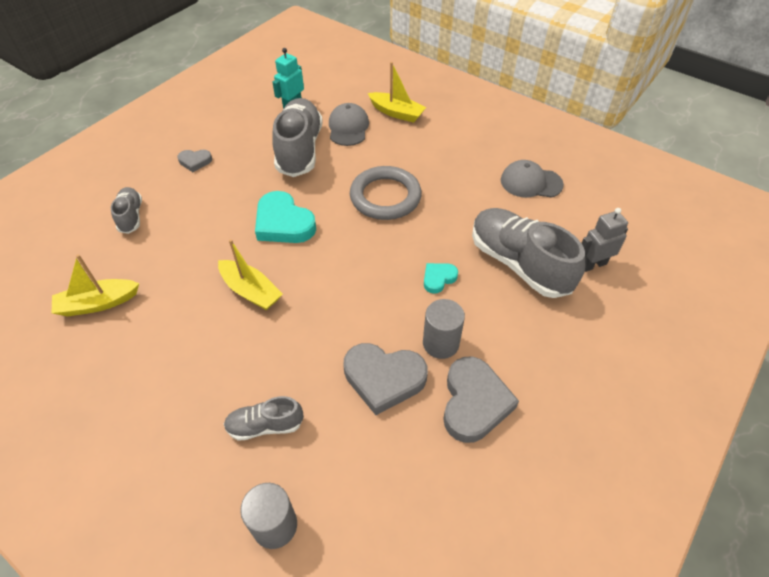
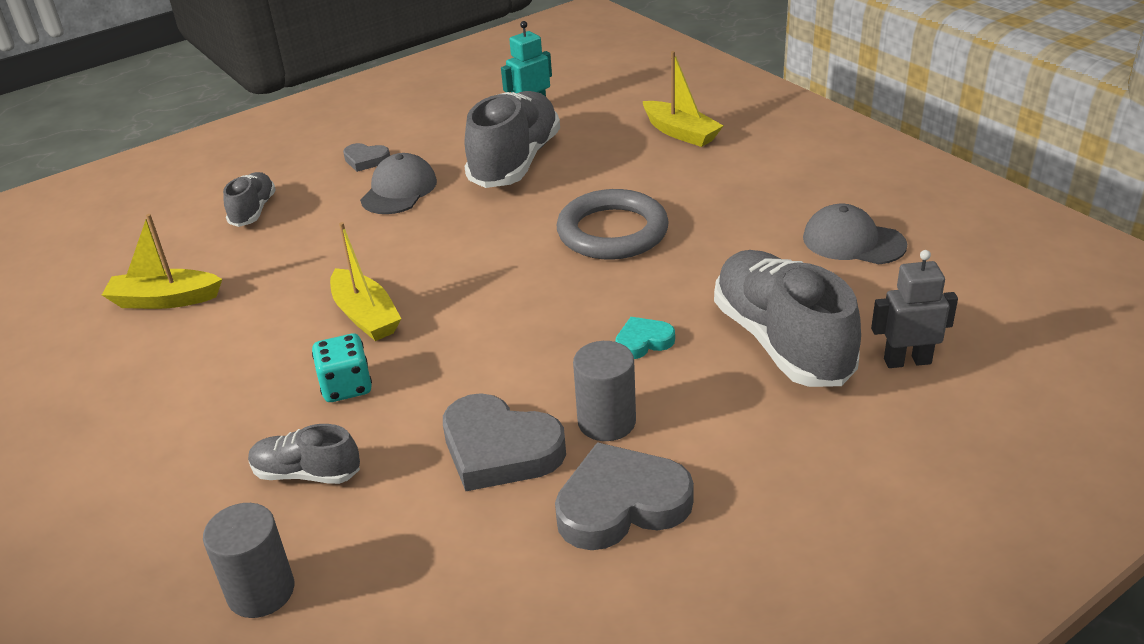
camera: 20 degrees right, 15 degrees down
(262, 350) = (346, 386): none -> turquoise dice
(283, 223) = (450, 244): turquoise heart -> none
(348, 127) = (599, 143): grey cap -> grey cap (399, 190)
(474, 402) = (621, 504): grey heart -> grey heart turned 135 degrees counterclockwise

